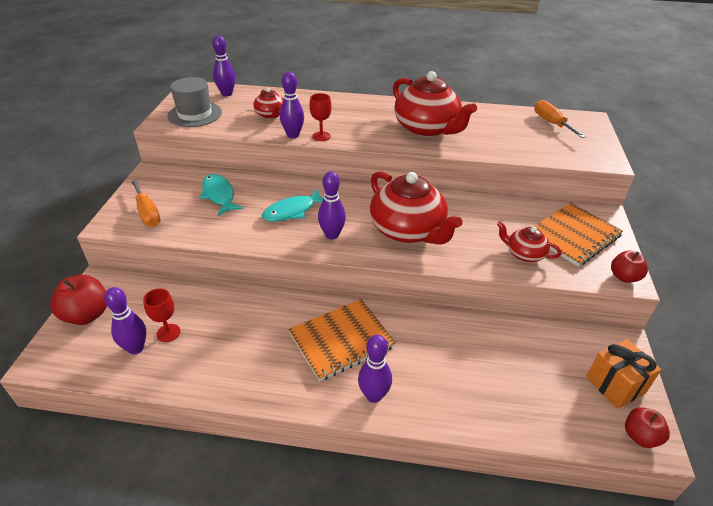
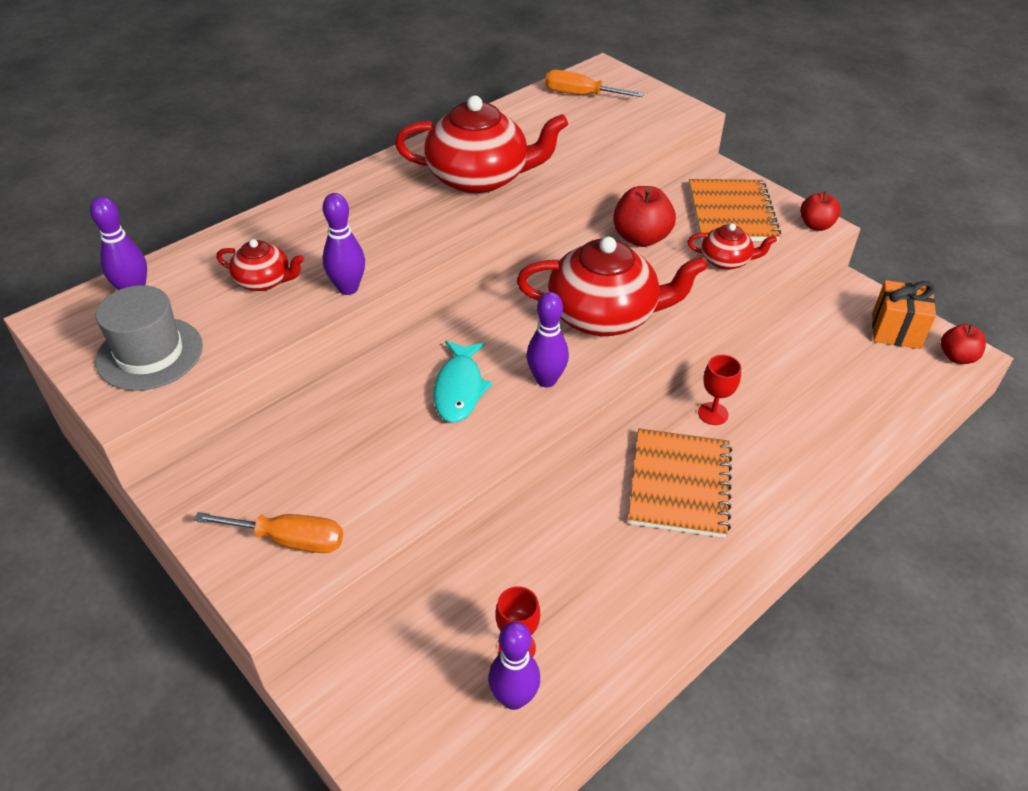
camera: 50 degrees left, 5 degrees up
(87, 315) = (387, 733): red apple -> red apple (641, 238)
(219, 195) = (338, 441): turquoise fish -> none
(321, 136) = (384, 266): red goblet -> red goblet (713, 413)
(374, 395) = (779, 504): purple bowling pin -> none
(524, 254) = (726, 261): red teapot -> red teapot turned 150 degrees counterclockwise

